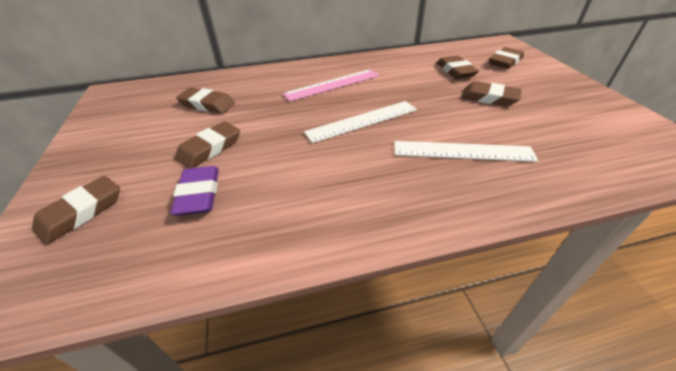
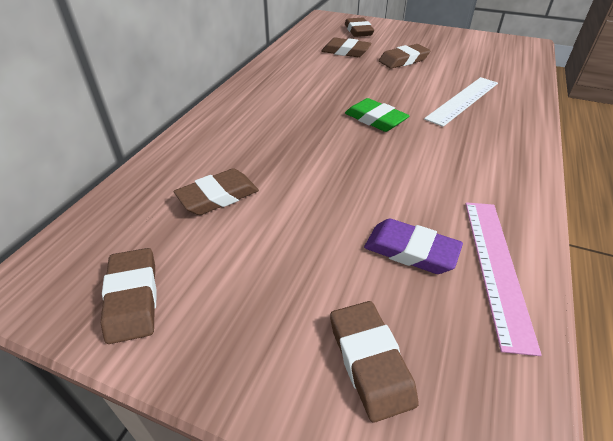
camera: 55 degrees left, 0 degrees up
(210, 148) = (327, 221): brown eraser -> brown eraser (132, 298)
(332, 85) = (288, 108): pink ruler -> pink ruler (496, 267)
(362, 121) = (375, 119): white ruler -> green eraser

